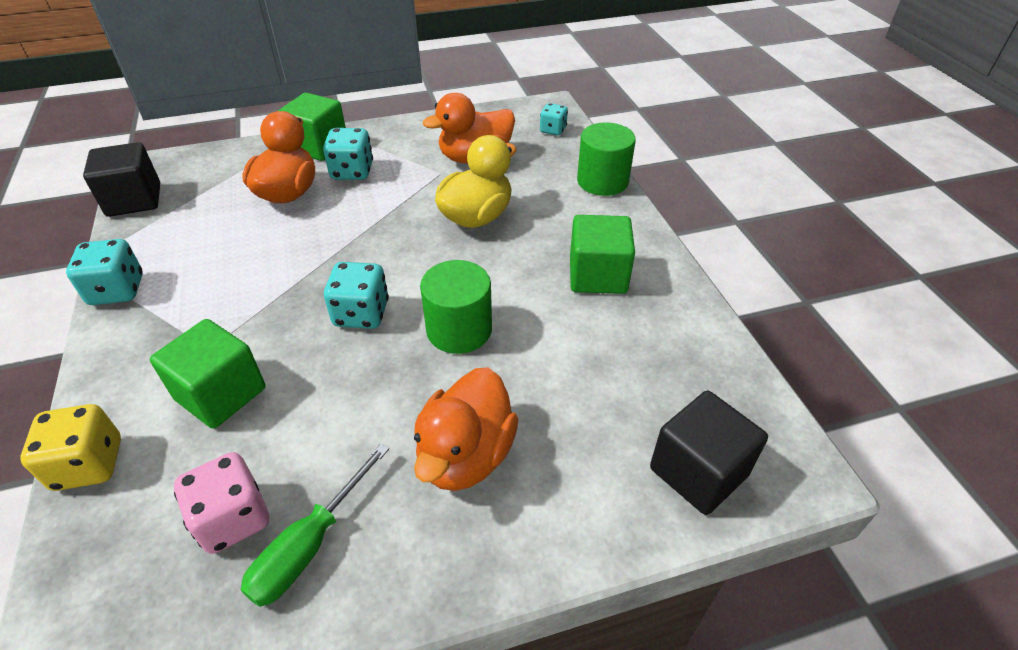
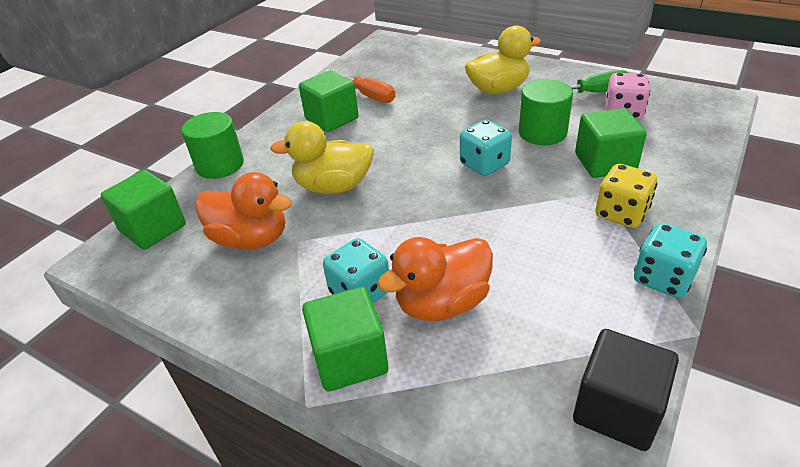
camera: 130 degrees left, 5 degrees down
(89, 464) = (700, 164): yellow dice -> yellow dice (621, 213)
(459, 330) = (440, 130): green cylinder -> green cylinder (542, 133)
(465, 455) = (498, 89): orange duck -> yellow duck
(553, 130) = (153, 228): turquoise dice -> green cube
(619, 331) = (367, 95): none -> orange screwdriver
(698, 471) = (418, 52): black cube -> none

